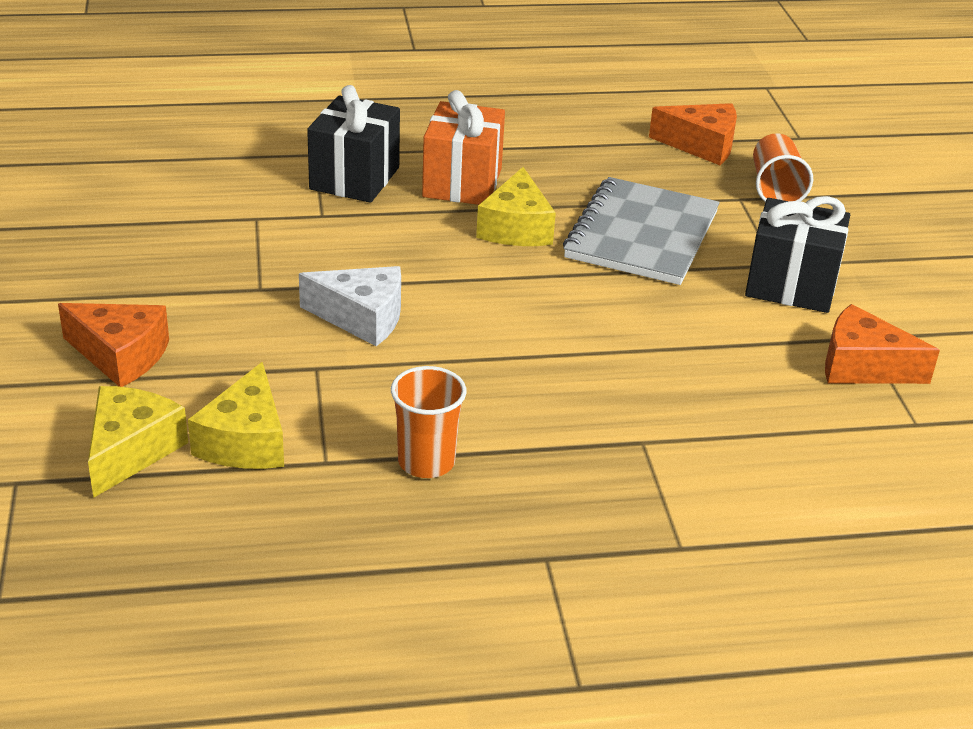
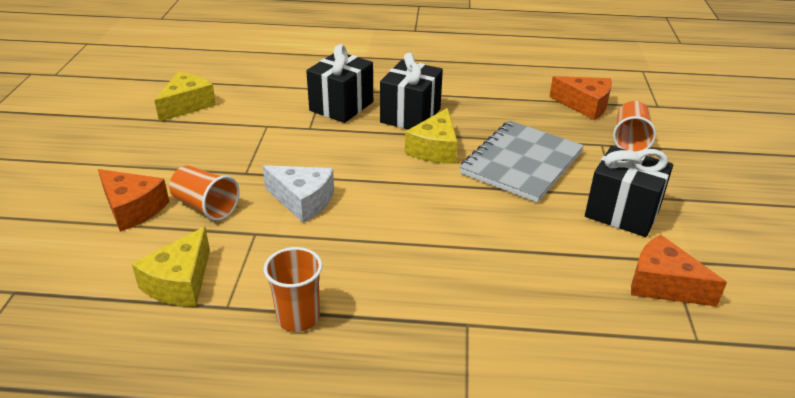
camera: 15 degrees right, 0 degrees up
(131, 450) = (101, 279): yellow cheese -> yellow cheese (187, 105)
(227, 341) = (206, 207): none -> orange cup
(462, 183) = (410, 115): orange gift -> black gift

